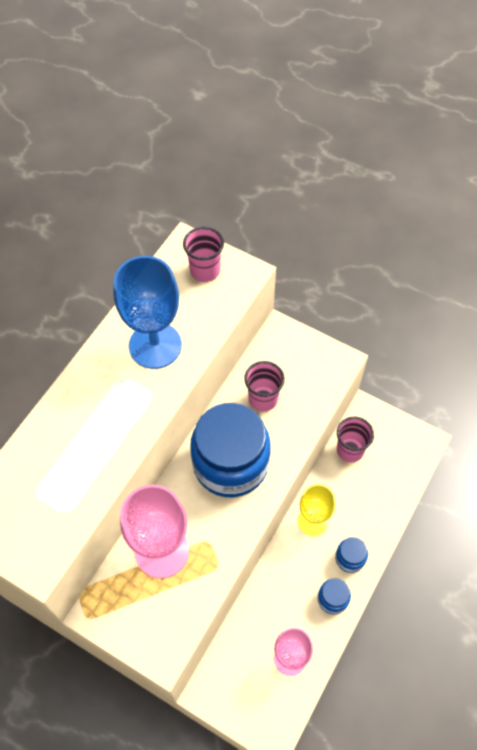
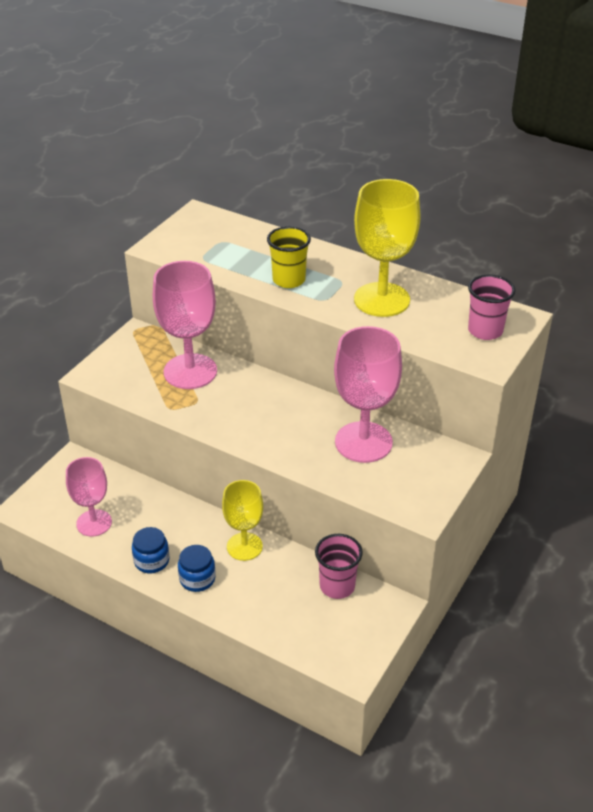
camera: 90 degrees right, 20 degrees down
(116, 425) = (289, 280): none -> yellow cup
(155, 345) = (381, 300): blue goblet -> yellow goblet
(230, 463) = (282, 417): blue jar -> none
(263, 399) = (363, 442): pink cup -> pink goblet

